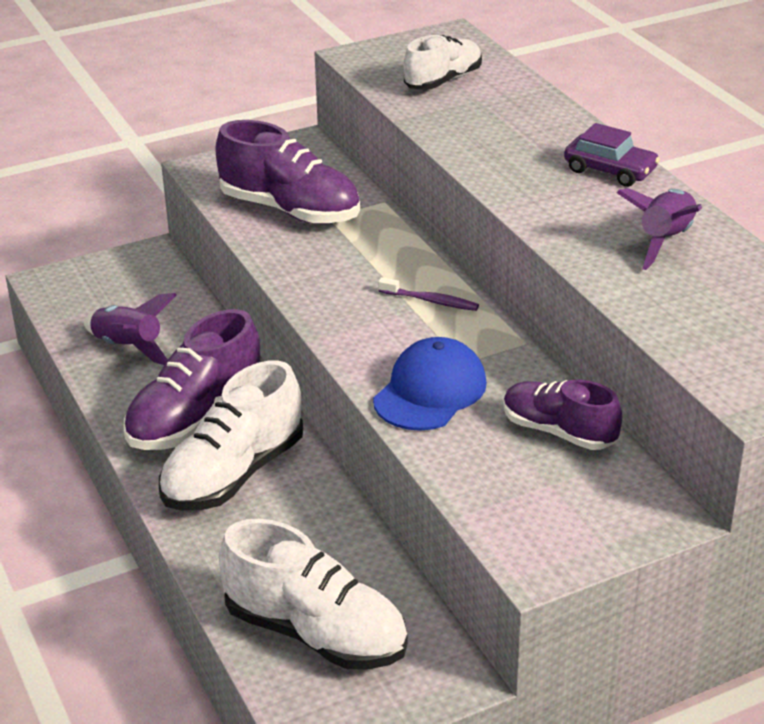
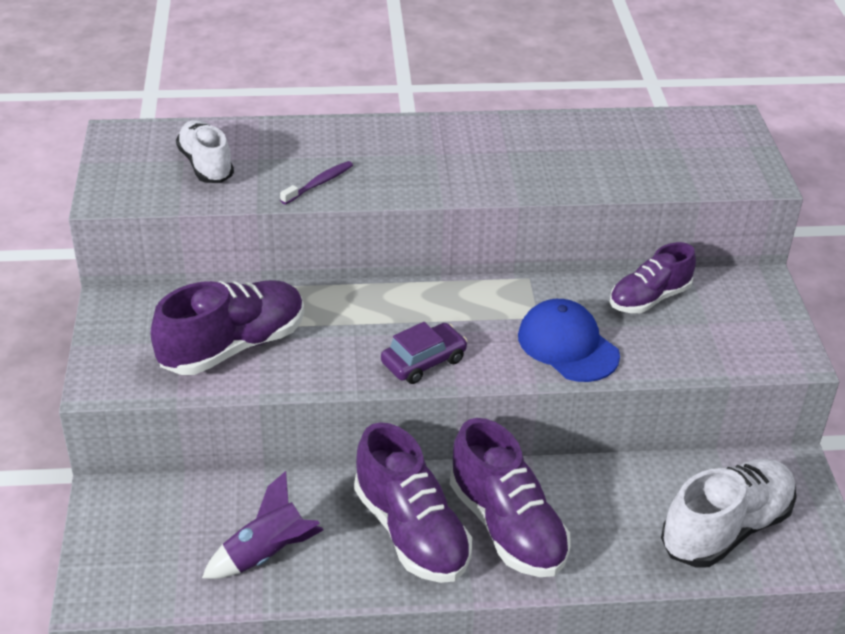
camera: 70 degrees left, 5 degrees up
(233, 474) = (507, 527): white shoe -> purple shoe
(431, 301) = (441, 307): purple toothbrush -> purple toothbrush (319, 183)
(610, 170) = (428, 135): purple car -> purple car (423, 361)
(665, 241) = (547, 145): purple rocket -> none

